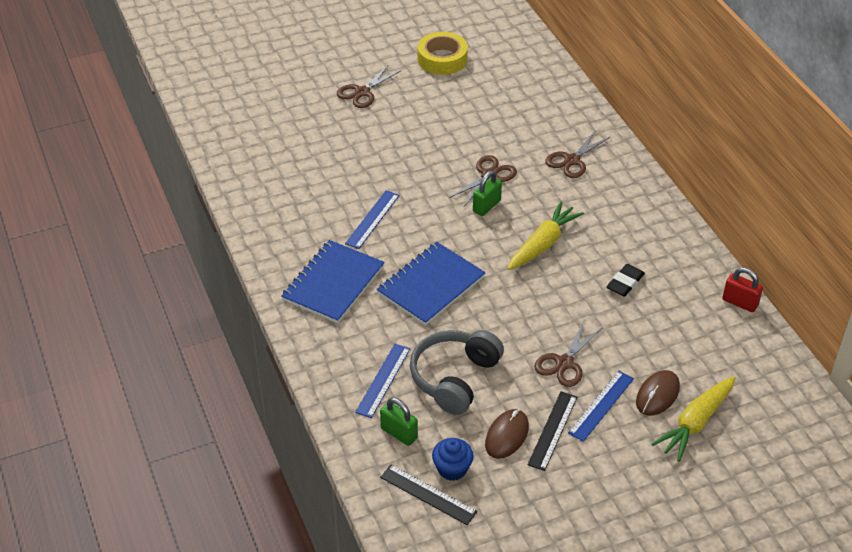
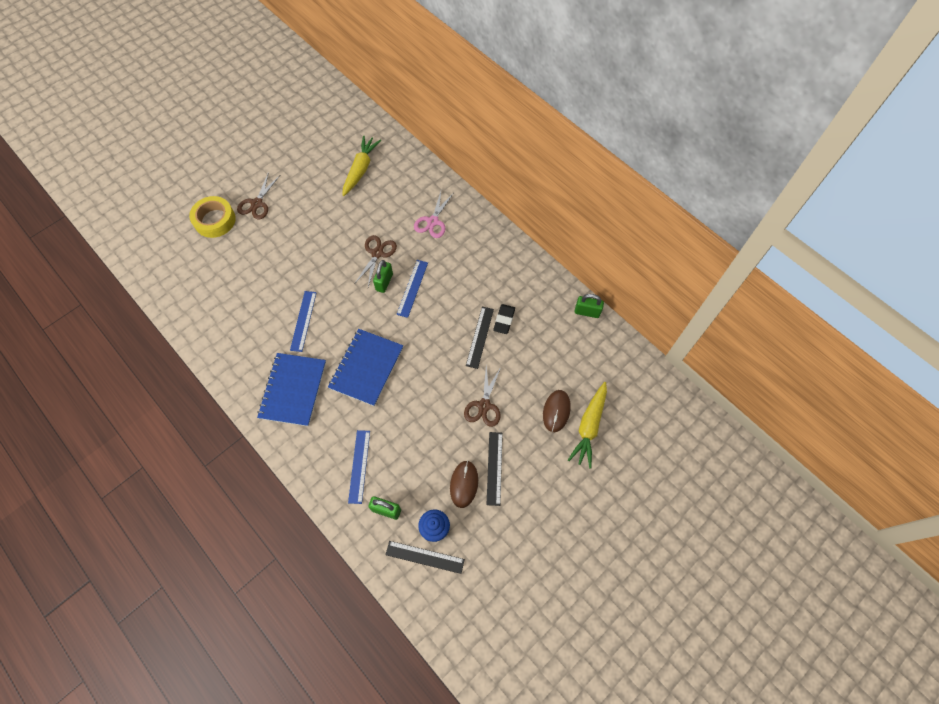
camera: 20 degrees left, 20 degrees up
(442, 59) = (308, 155): yellow tape -> yellow tape (215, 220)
(455, 378) = (411, 446): grey headphones -> none
(543, 244) = (435, 304): yellow carrot -> yellow carrot (360, 169)
(571, 160) = (432, 222): brown scissors -> pink scissors
(586, 292) = (480, 337): none -> black ruler
(601, 405) = (521, 434): blue ruler -> blue ruler (412, 288)
(740, 302) = (587, 312): red padlock -> green padlock

